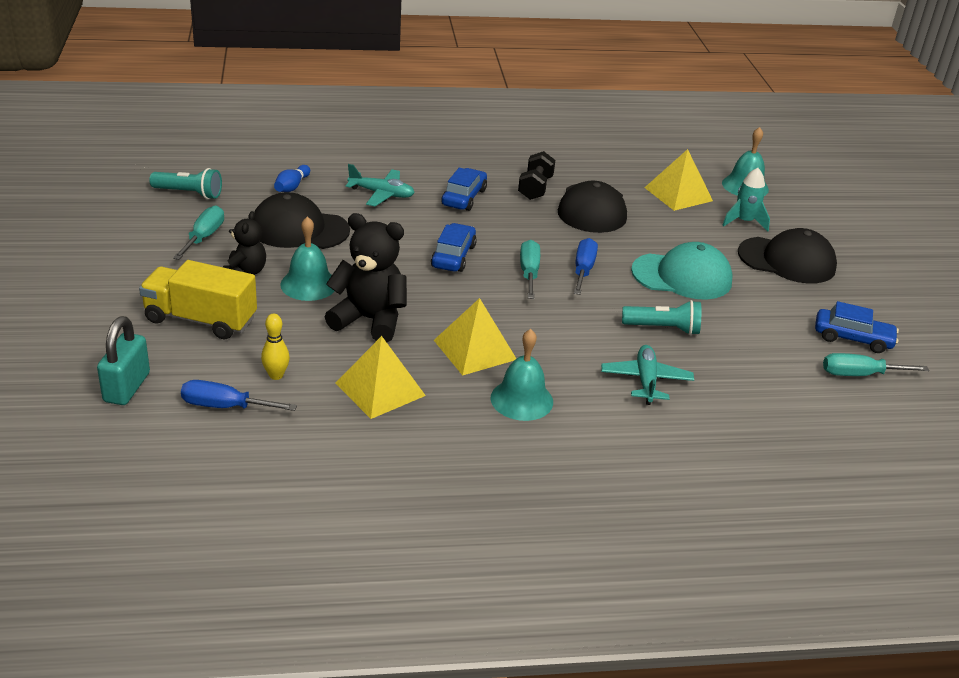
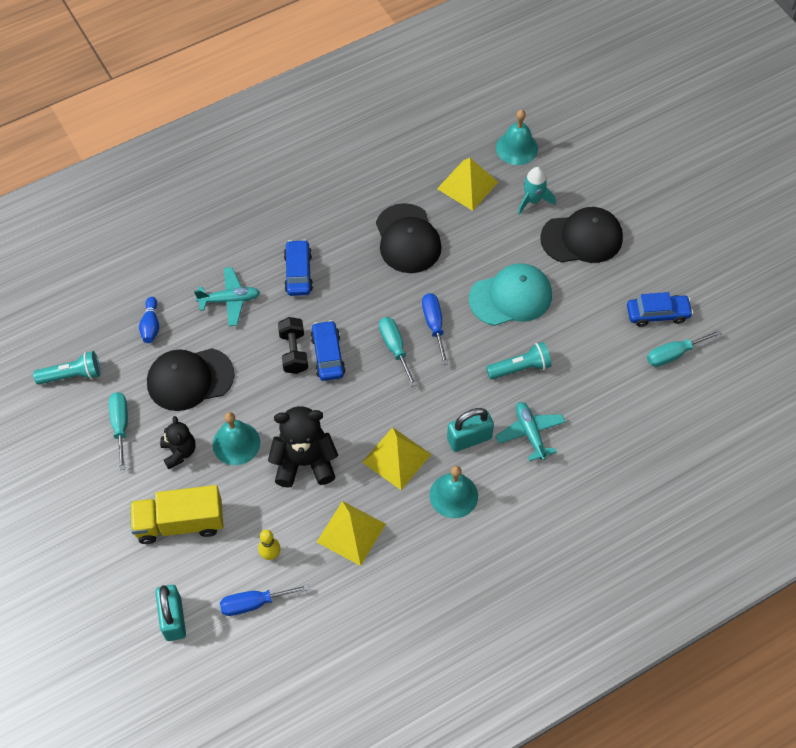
camera: 20 degrees left, 25 degrees up
(535, 188) = (349, 232): black dumbbell -> black dumbbell (293, 352)
(569, 362) = (469, 438): none -> turquoise padlock

